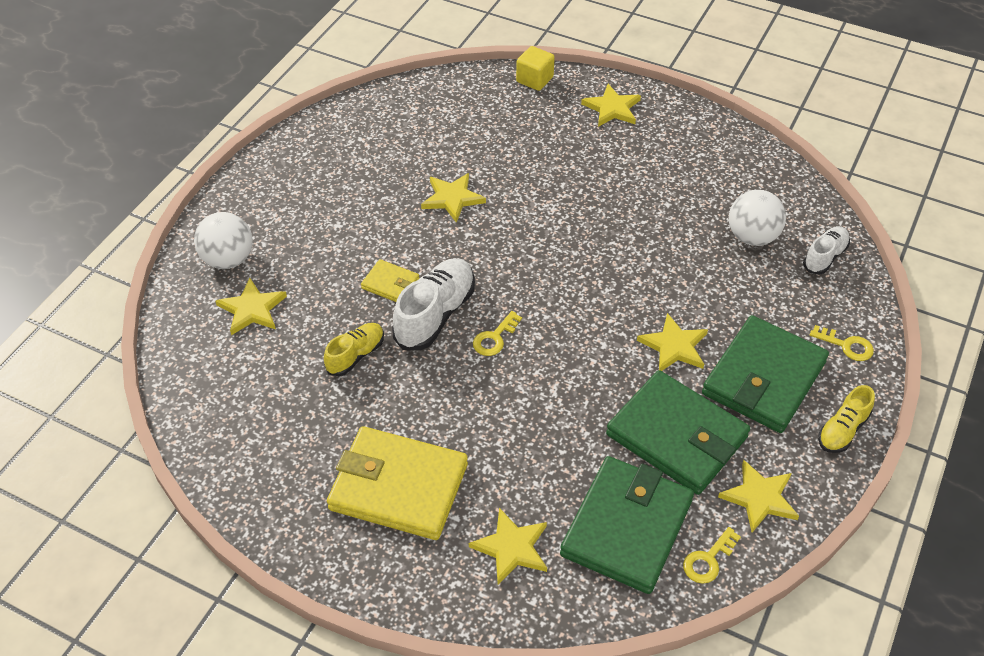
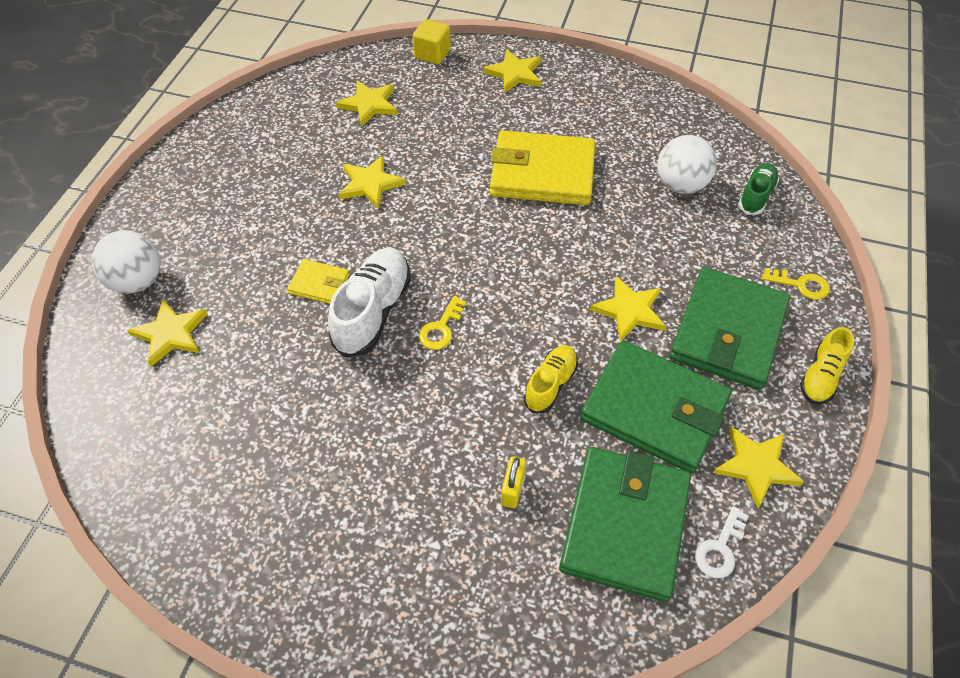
camera: 10 degrees left, 5 degrees up
(355, 355) = (293, 370): yellow shoe -> yellow shoe (550, 384)
(398, 487) = (365, 518): yellow wallet -> yellow wallet (542, 173)
(511, 548) = (504, 571): yellow star -> yellow star (369, 104)
(532, 483) = (512, 489): none -> yellow padlock
(708, 560) = (720, 548): yellow key -> white key
(825, 257) = (756, 196): white shoe -> green shoe

